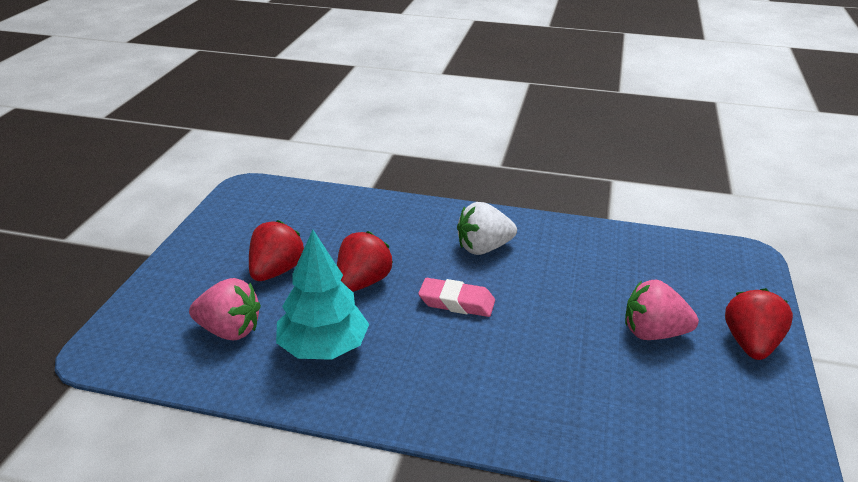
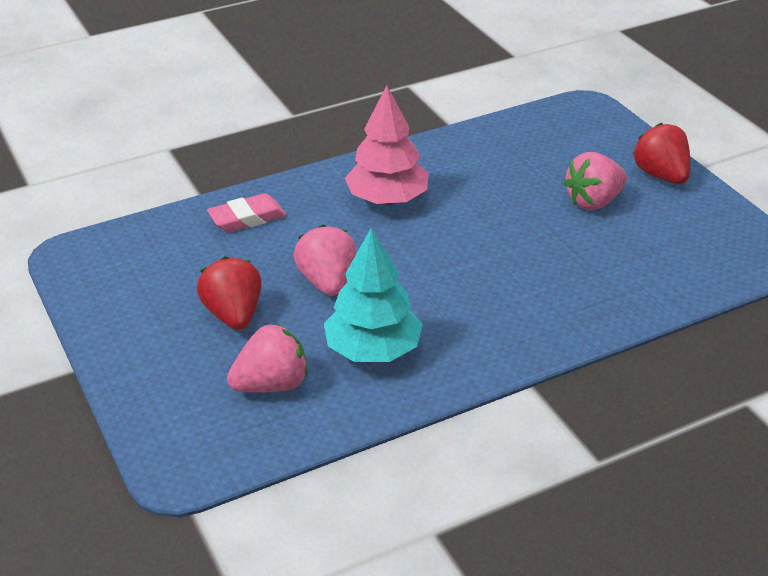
camera: 40 degrees left, 5 degrees up
(362, 283) = (327, 282): red strawberry -> pink strawberry
(456, 302) = (427, 256): pink eraser -> pink eraser (247, 218)
(484, 248) = (387, 199): white strawberry -> pink tree

